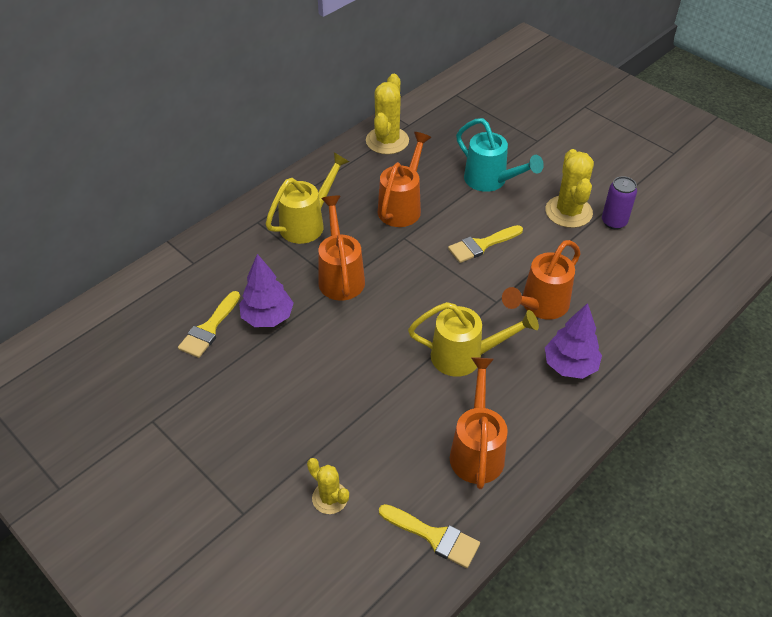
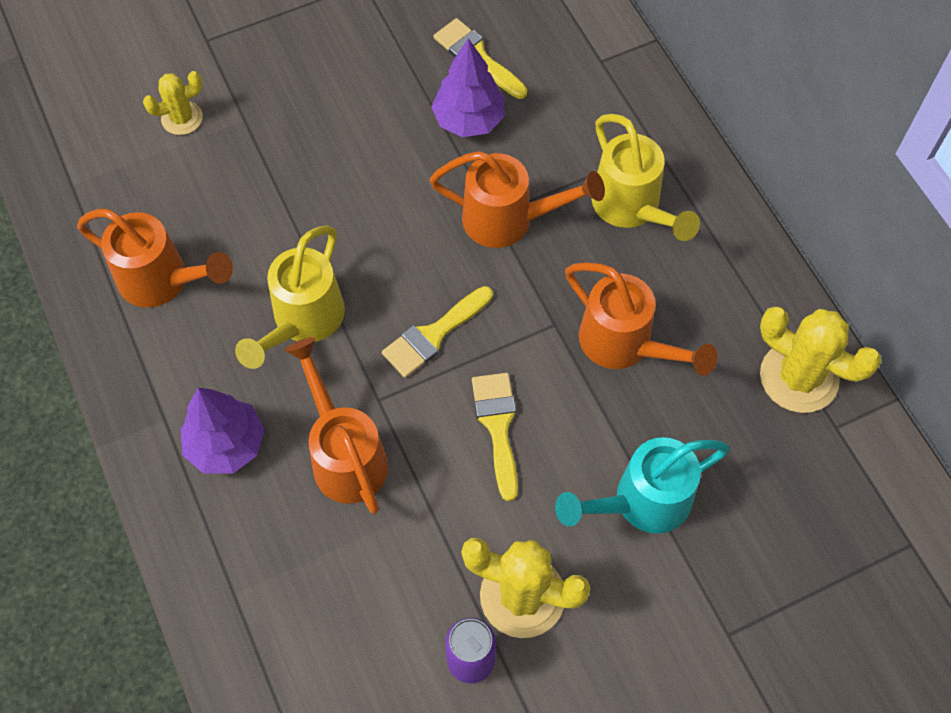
camera: 110 degrees right, 15 degrees up
(434, 536) = (84, 199): yellow brush -> yellow brush (433, 335)

